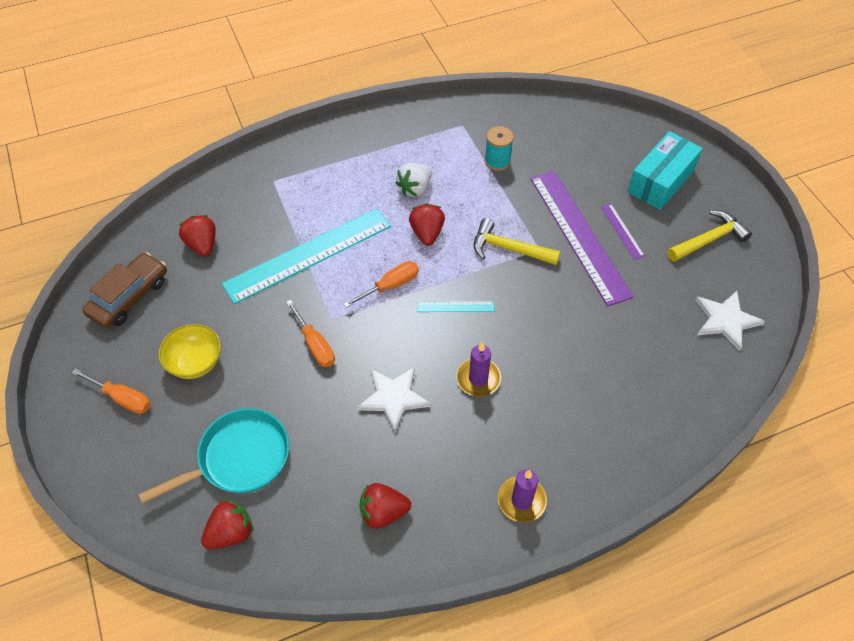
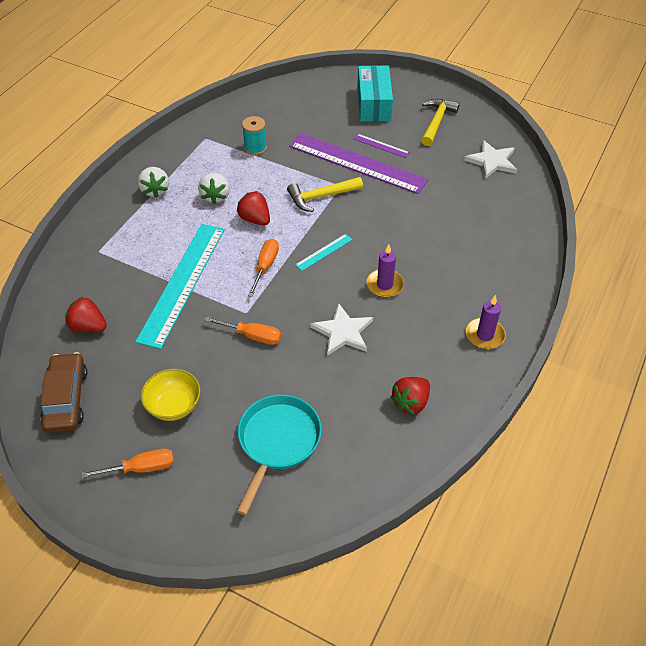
camera: 40 degrees left, 5 degrees down
(231, 533) = (324, 490): red strawberry -> none
(370, 151) = (155, 190): none -> white strawberry

